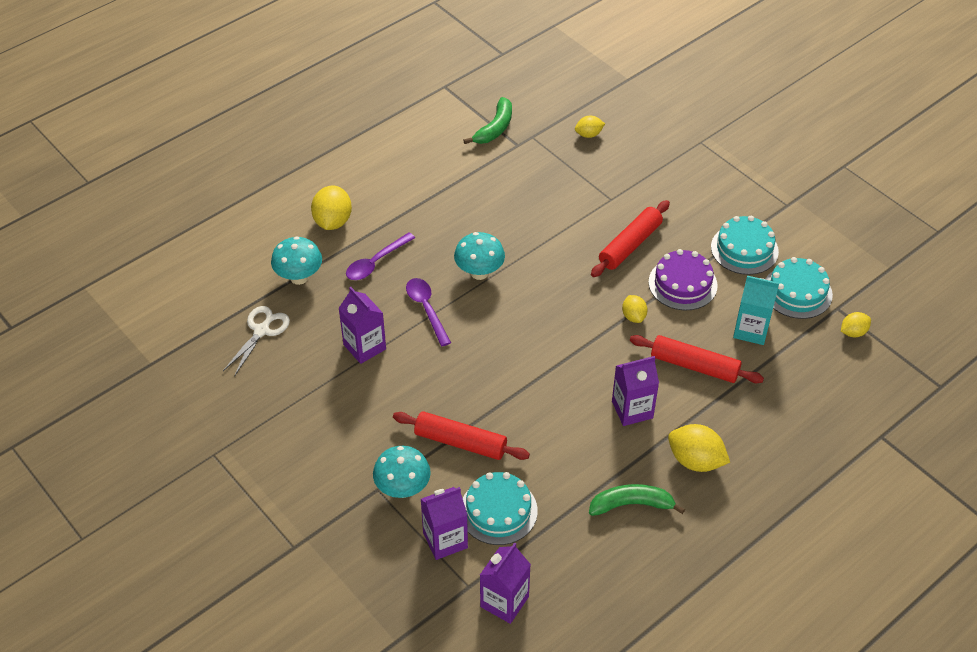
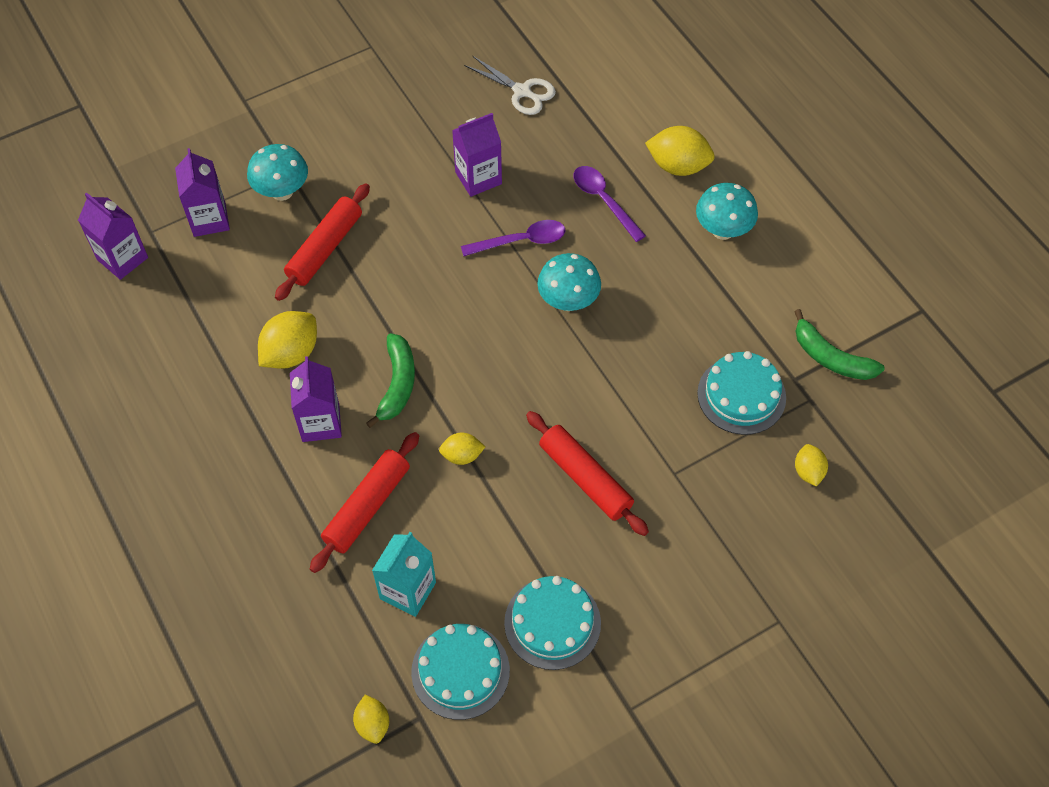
camera: 100 degrees right, 10 degrees up
(299, 277) = (594, 128): turquoise mushroom -> turquoise mushroom (723, 230)
(498, 511) = (228, 269): turquoise cake -> turquoise cake (741, 395)
(631, 504) = (194, 394): green banana -> green banana (397, 384)
(682, 284) = (504, 526): purple cake -> none
(695, 461) = (230, 473): yellow lemon -> yellow lemon (291, 353)

